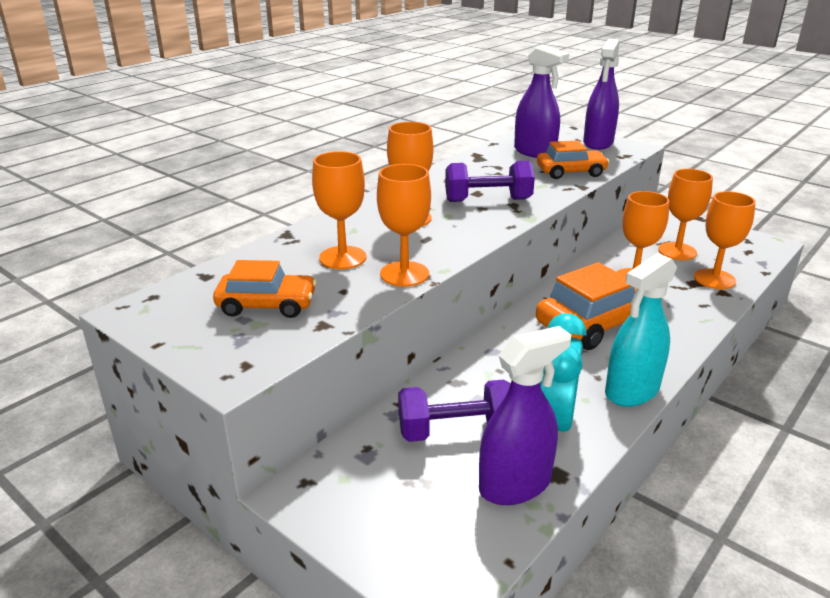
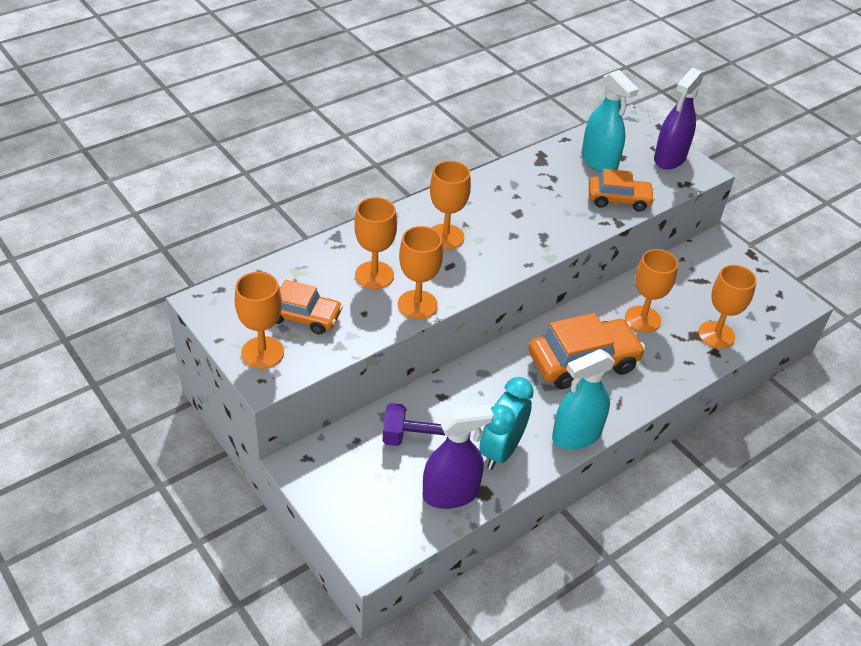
camera: 10 degrees right, 15 degrees up
(488, 200) = (523, 226): purple dumbbell -> none
(534, 152) = (599, 161): purple spray bottle -> turquoise spray bottle
(677, 251) = (702, 294): orange goblet -> orange goblet (262, 352)

